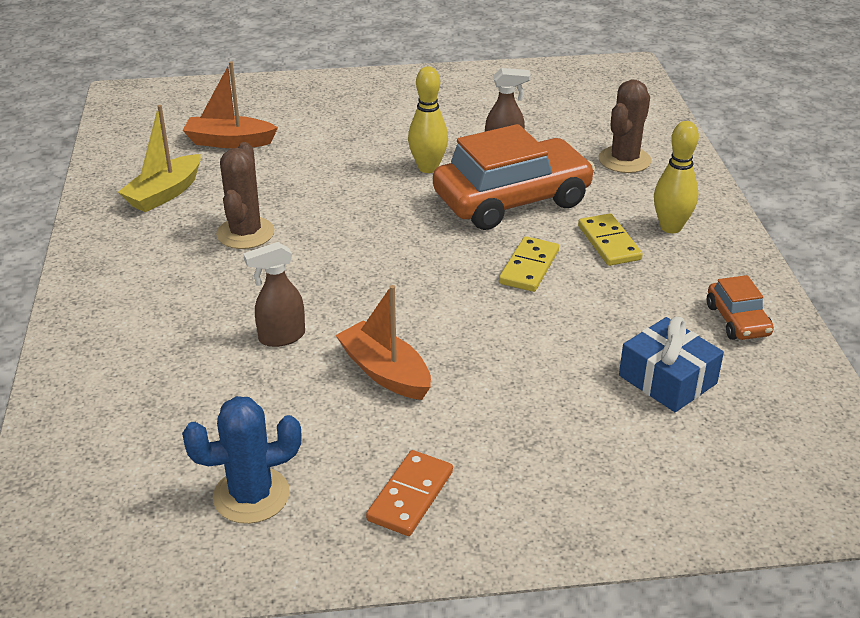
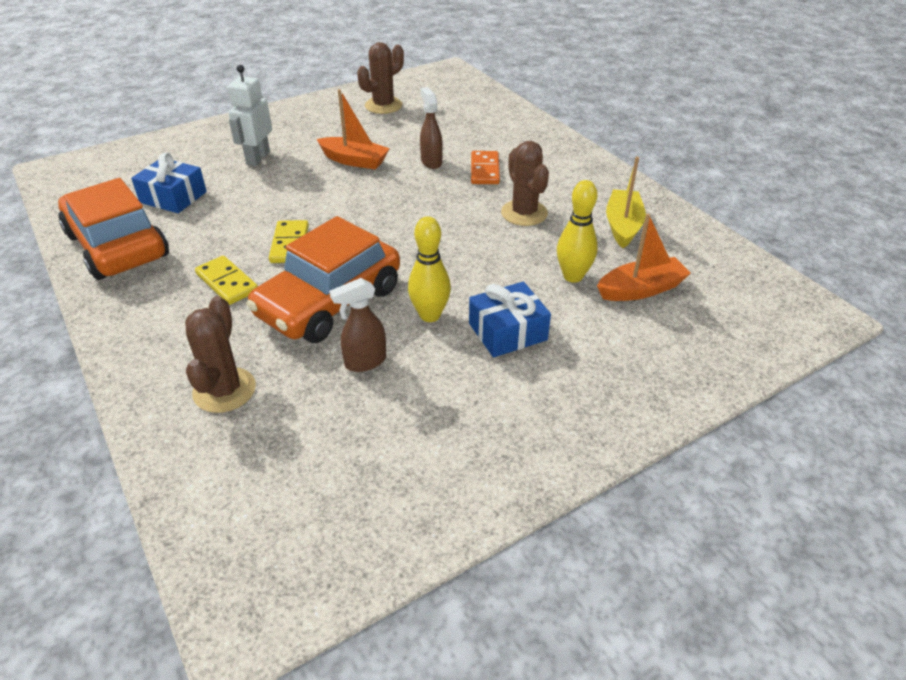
camera: 155 degrees right, 5 degrees up
(251, 495) = (383, 106): blue cactus -> brown cactus
(281, 337) = (431, 162): brown spray bottle -> brown spray bottle turned 60 degrees counterclockwise
(373, 142) = (507, 332): none -> blue gift
(410, 496) = (307, 121): orange domino -> orange domino (484, 170)
(528, 423) = (258, 158): none -> white robot
(671, 227) = (169, 314): yellow bowling pin -> yellow bowling pin (573, 276)
(737, 320) = (117, 245): orange car -> orange car, size x2.17

